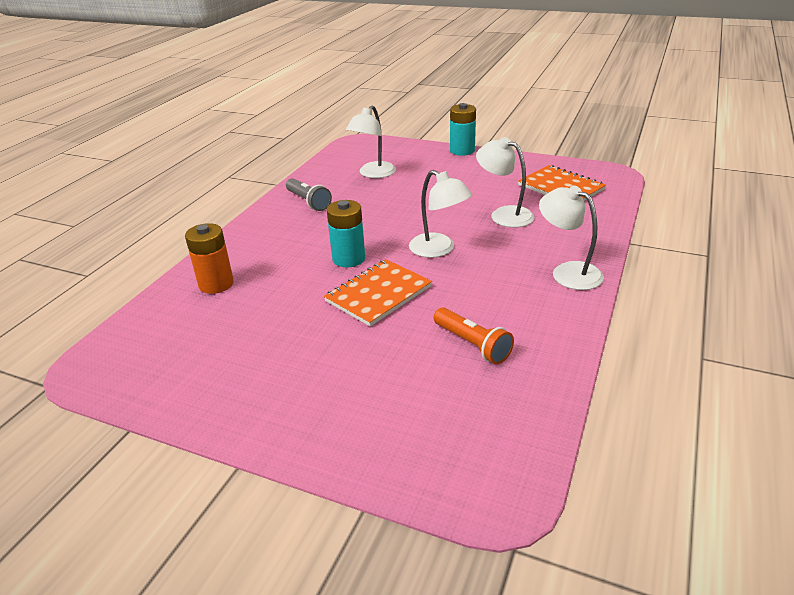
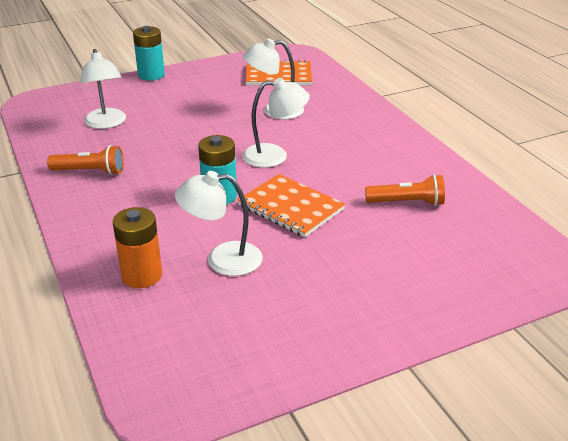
camera: 50 degrees left, 0 degrees up
(308, 202) = (90, 171): grey flashlight -> orange flashlight
(378, 294) = (291, 207): orange notebook -> orange notebook turned 45 degrees counterclockwise
(568, 272) = (381, 130): white lamp -> white lamp (222, 259)

